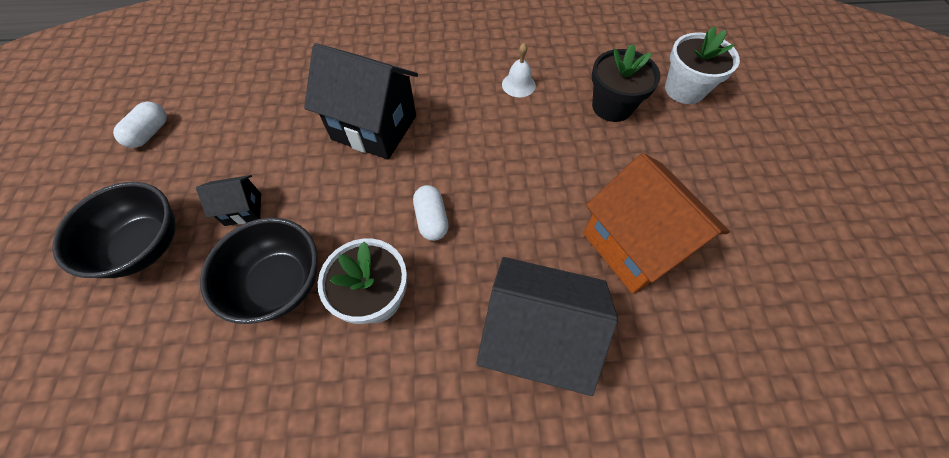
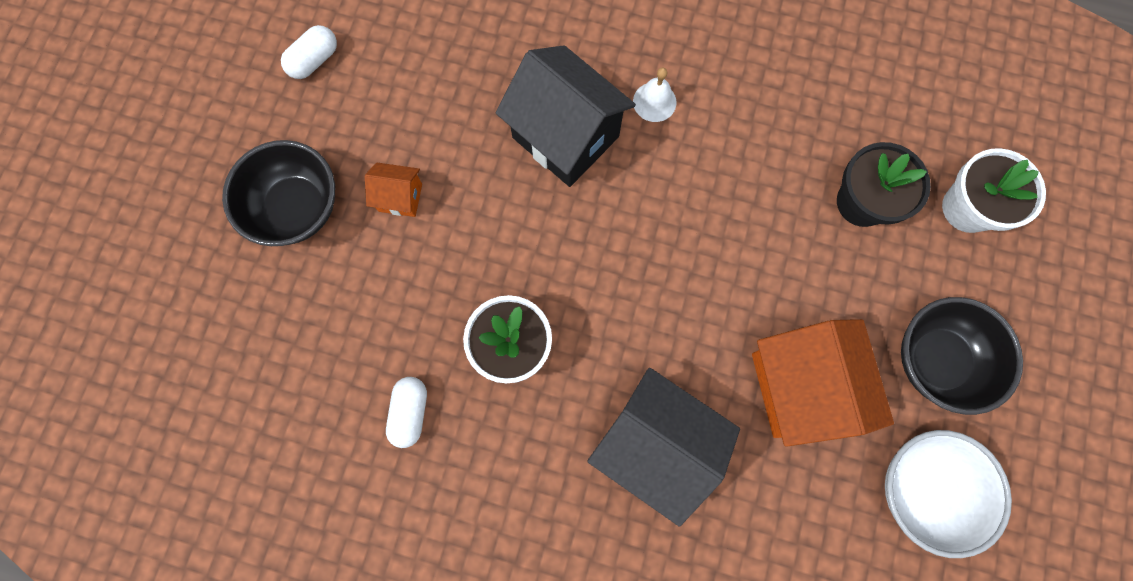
camera: 20 degrees right, 15 degrees up
(243, 209) = (400, 197): black house -> orange house
(279, 283) = (422, 298): black bowl -> black bowl (936, 360)
(431, 219) = (594, 279): white capsule -> white capsule (410, 412)
(518, 85) = (759, 131): white bell -> white bell (654, 102)
(771, 292) = (922, 489): none -> white bowl

